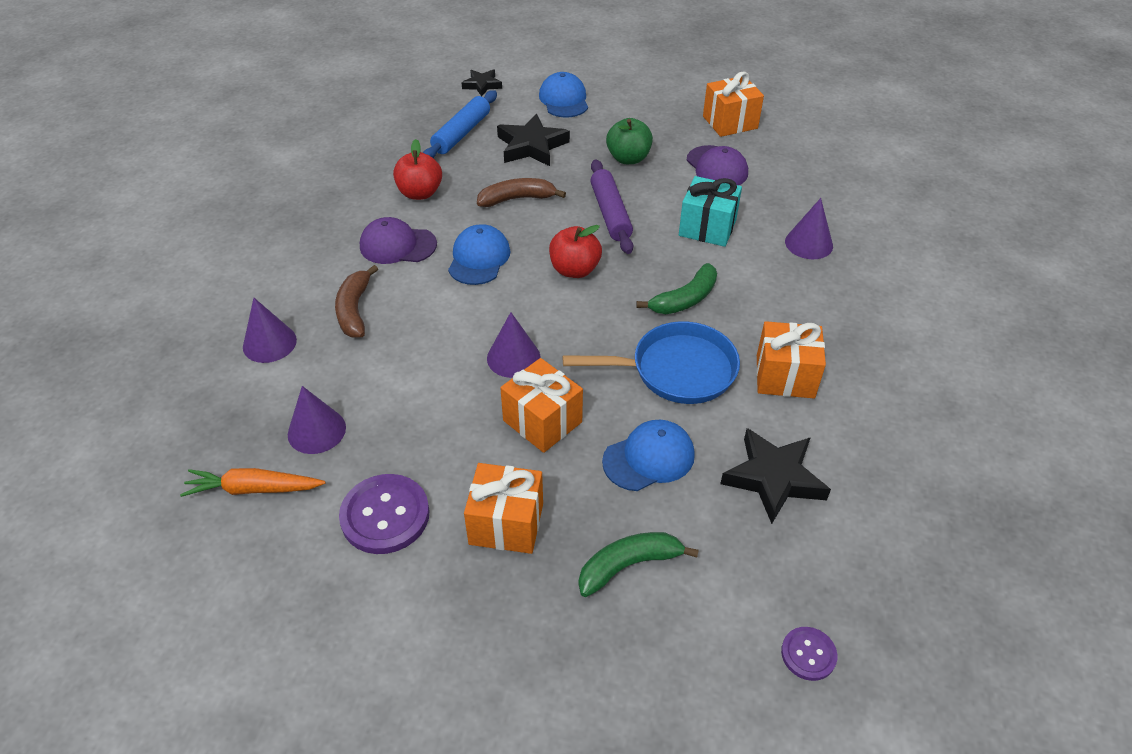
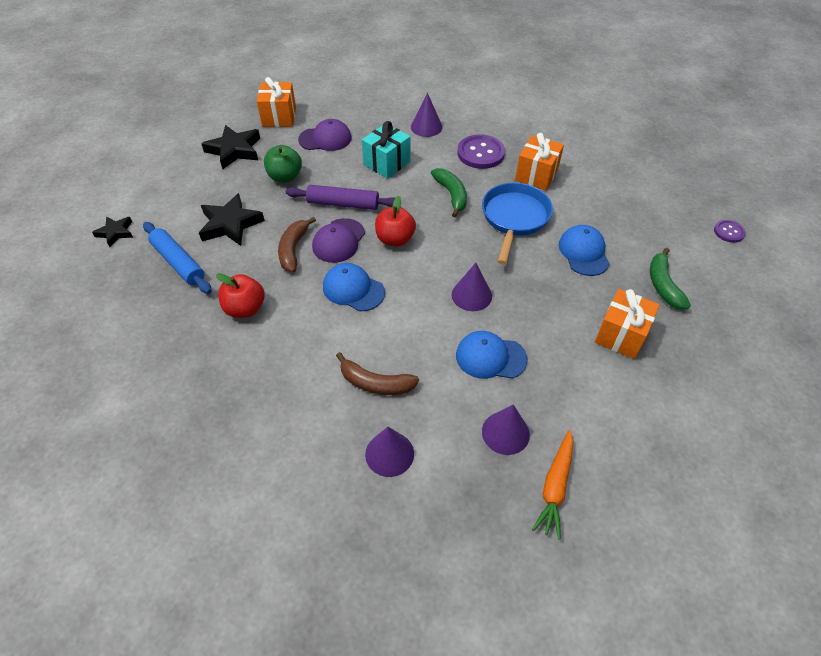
camera: 70 degrees left, 5 degrees up
(385, 515) = (600, 402): purple button -> purple button (480, 153)
(397, 245) = (307, 338): purple cap -> purple cap (338, 241)
(542, 421) = (537, 295): orange gift -> none
(564, 100) = (181, 189): blue cap -> blue cap (490, 357)
(773, 478) = (612, 206): black star -> black star (234, 150)

